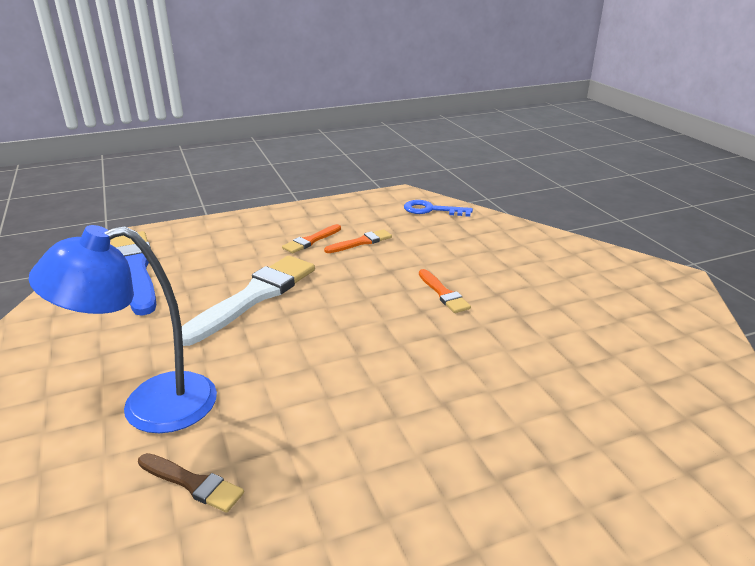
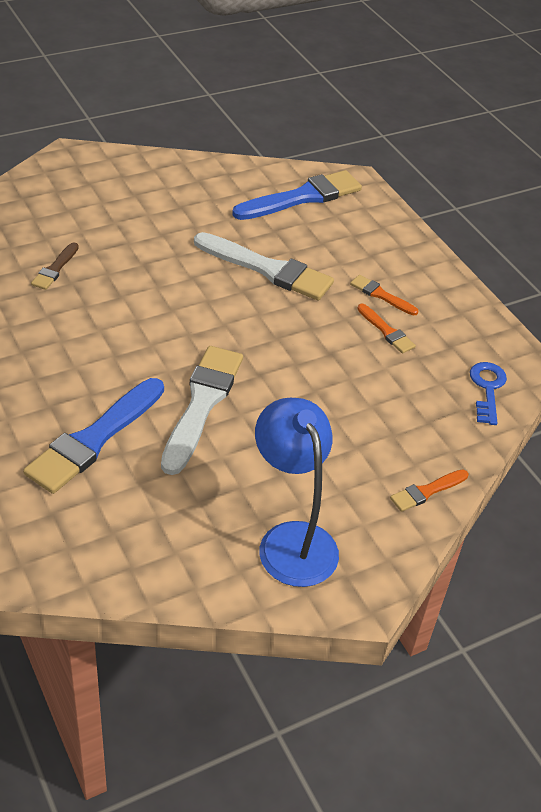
camera: 80 degrees right, 15 degrees up
(149, 406) = (125, 239): blue lamp -> blue lamp (291, 540)
(443, 293) = (291, 390): orange brush -> orange brush (426, 491)
(472, 348) = (202, 404): none -> white brush
(550, 433) = (94, 439): none -> blue brush

